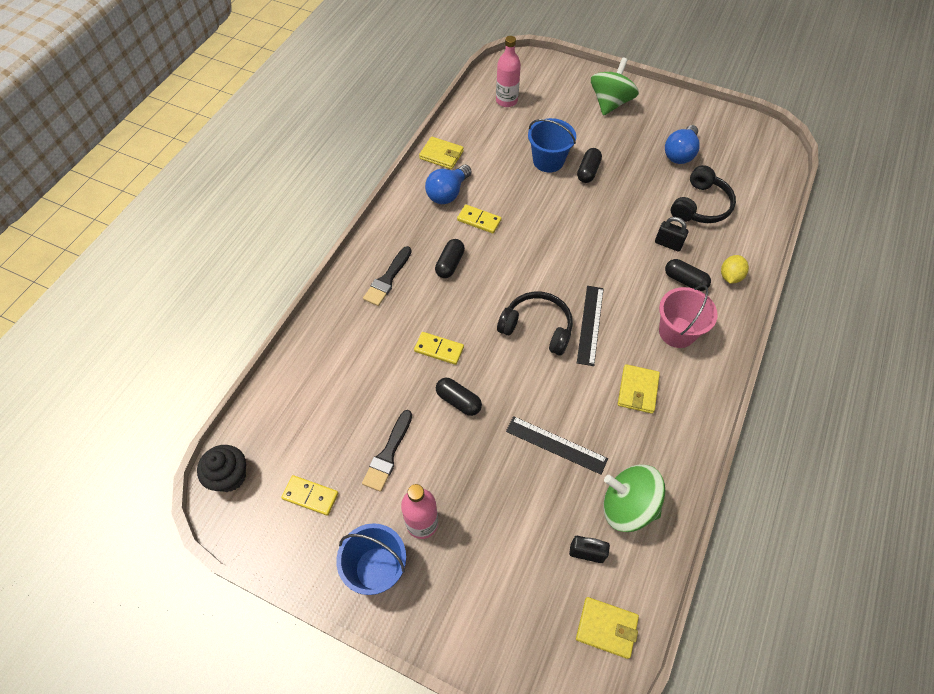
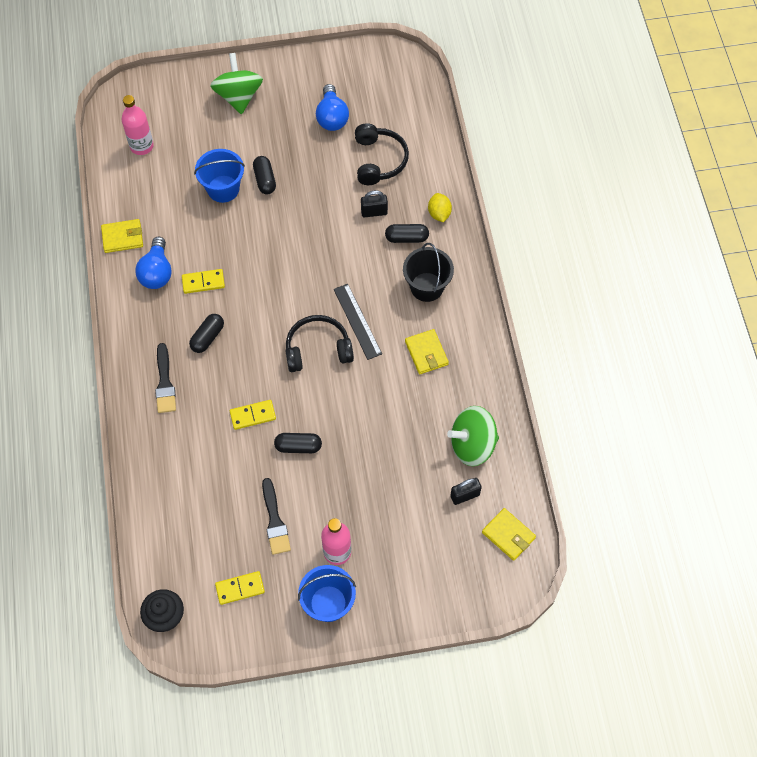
camera: 35 degrees left, 5 degrees up
(450, 264) = (207, 337): black capsule -> black capsule turned 45 degrees clockwise
(556, 445) = (394, 433): black ruler -> none
(606, 628) = (508, 535): yellow wallet -> yellow wallet turned 60 degrees clockwise
(677, 332) = (427, 287): pink bucket -> black bucket

